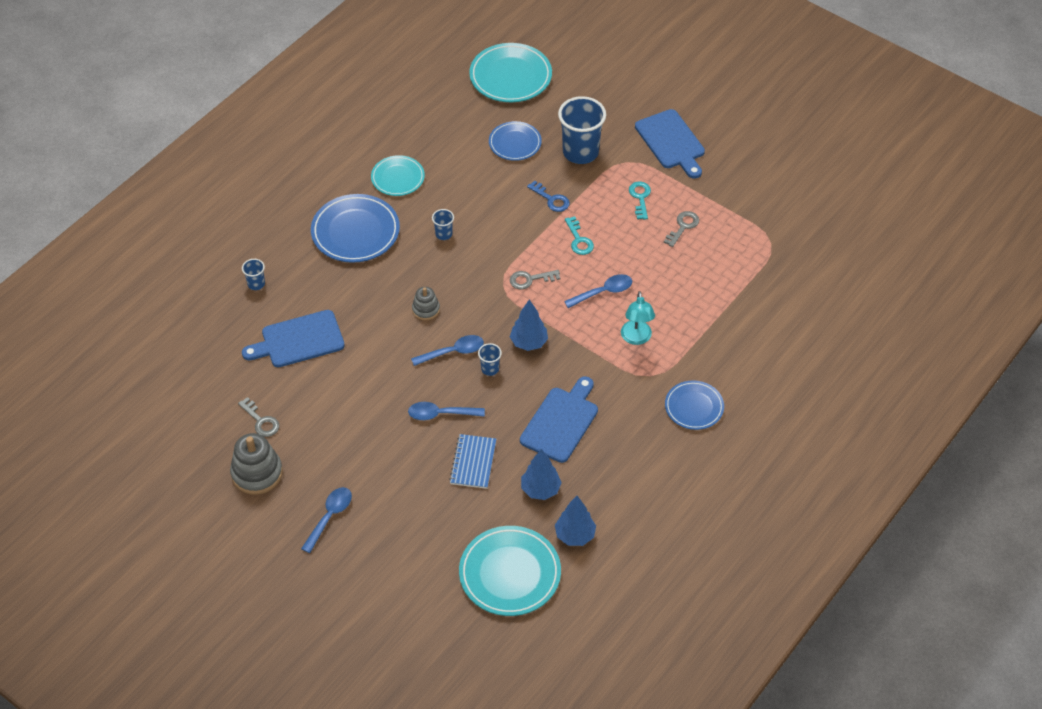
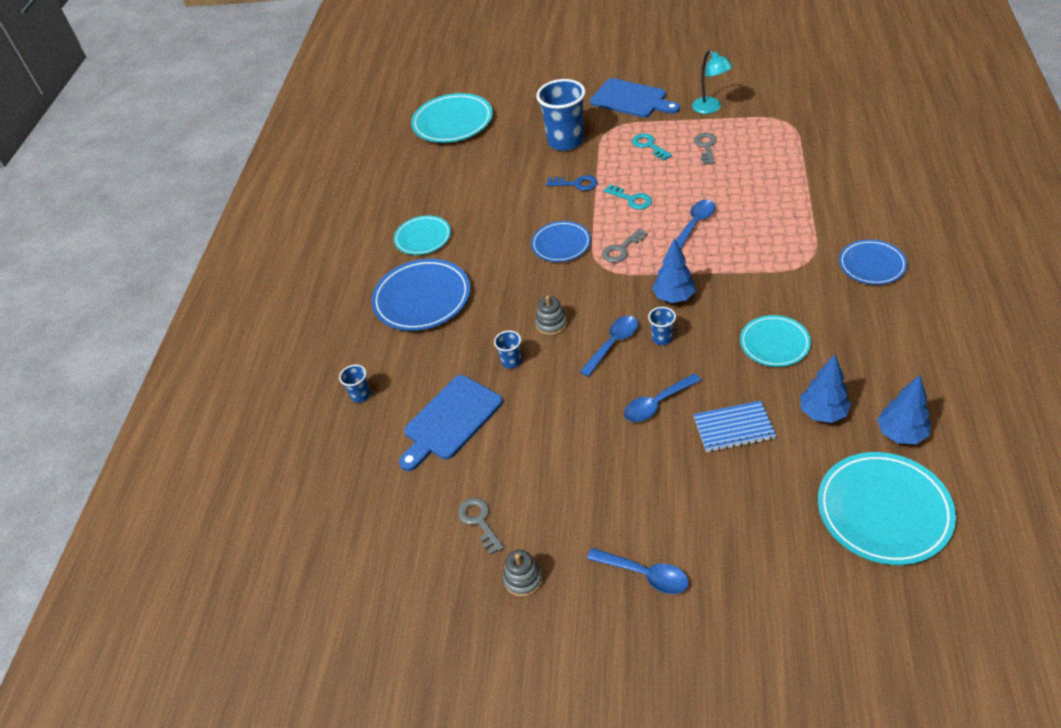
camera: 25 degrees left, 5 degrees down
(257, 473) = (523, 579): grey stacking toy -> grey stacking toy, size x0.58
(261, 421) = (479, 521): grey key -> grey key turned 135 degrees counterclockwise
(329, 517) = (645, 574): blue spoon -> blue spoon turned 120 degrees clockwise
(443, 234) = (507, 257): blue cup -> blue cup (511, 361)
(473, 462) = (733, 428): blue notebook -> blue notebook turned 75 degrees counterclockwise
(515, 143) = (503, 162): blue plate -> blue plate (561, 244)
(561, 422) = (774, 343): blue cutting board -> turquoise plate
(636, 338) = (762, 242): turquoise lamp -> turquoise lamp (710, 108)

